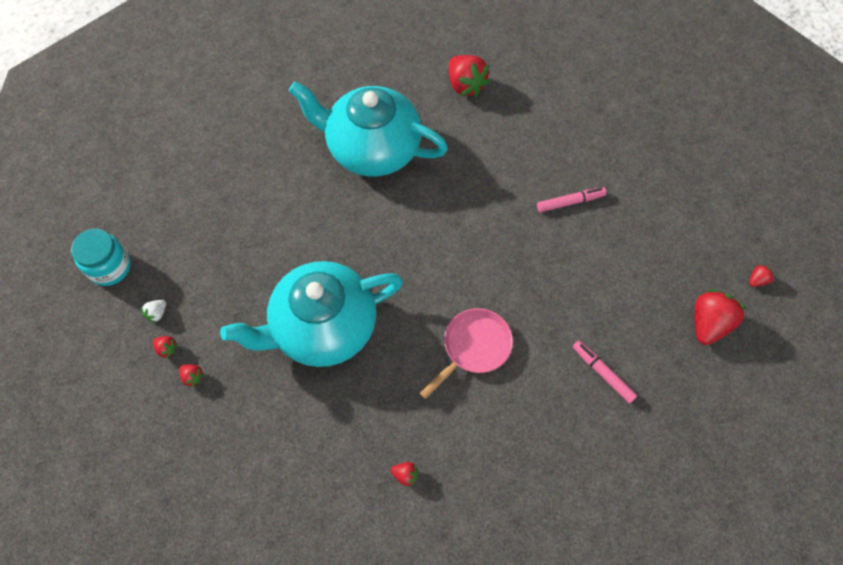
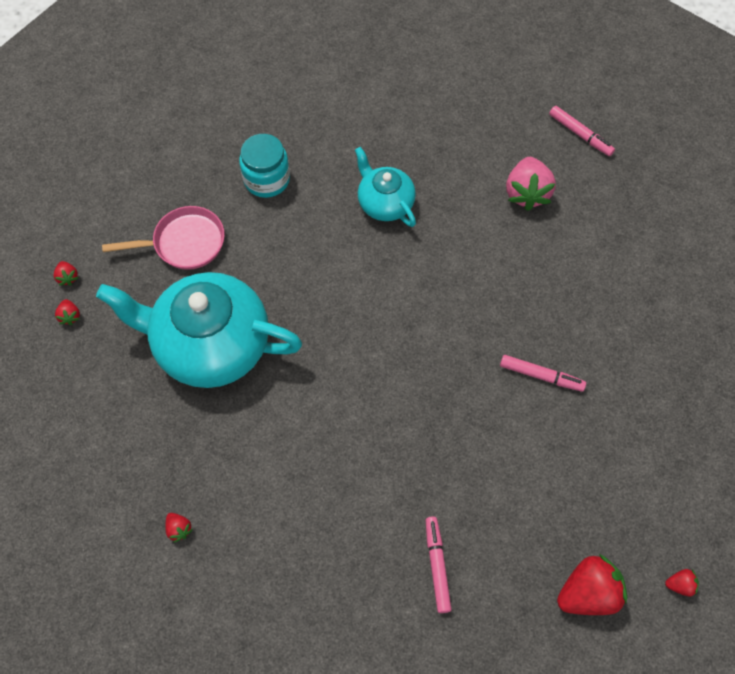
camera: 35 degrees right, 0 degrees up
(110, 267) = (75, 174): turquoise jar -> turquoise jar (267, 179)
(157, 313) = (83, 240): white strawberry -> none
(372, 148) = (384, 203): turquoise teapot -> turquoise teapot, size x0.53
(465, 85) = (526, 193): red strawberry -> pink strawberry
(470, 26) = (580, 134): none -> pink marker
(474, 347) = (332, 455): pink pan -> pink pan (184, 243)

